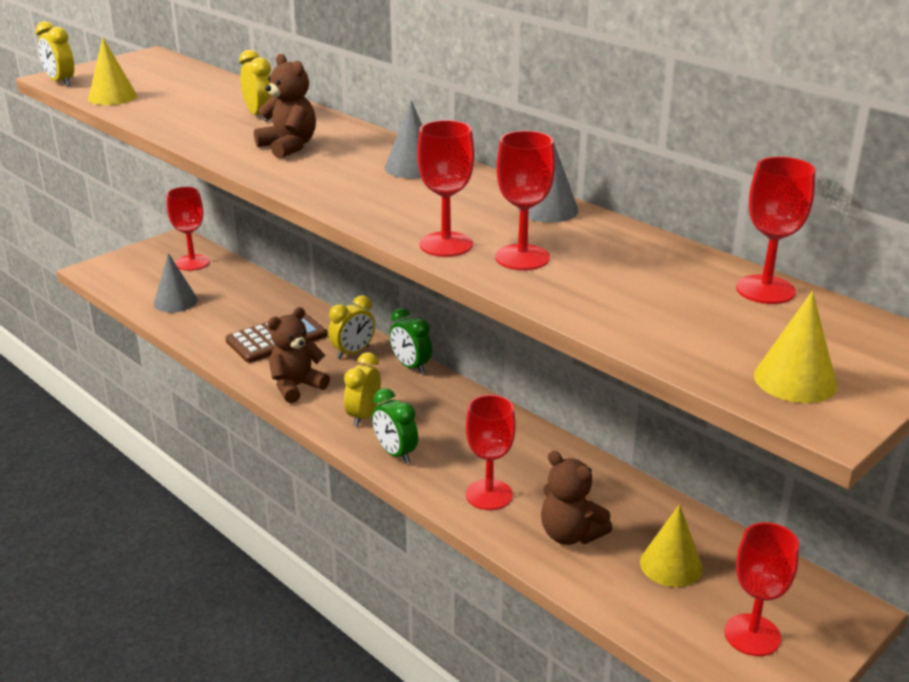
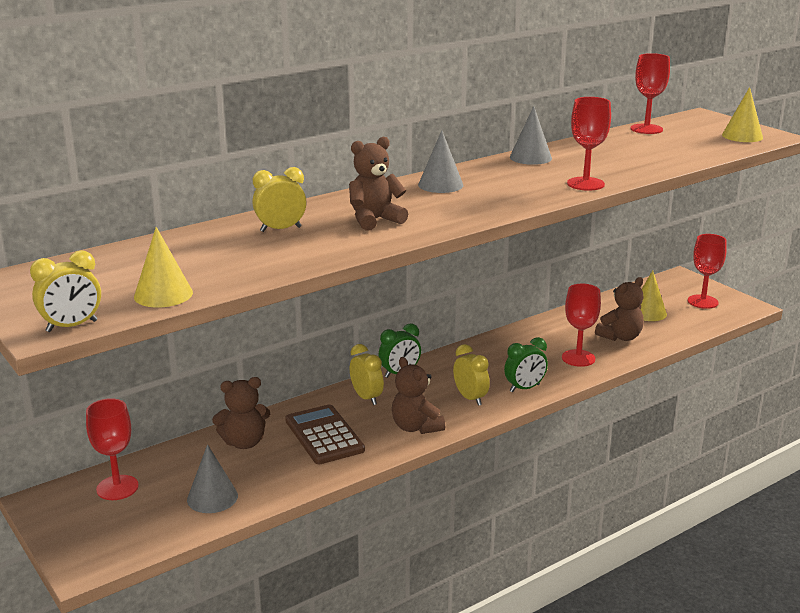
camera: 80 degrees left, 5 degrees down
(262, 302) = (244, 442): none -> brown teddy bear
(363, 416) = (470, 398): yellow clock -> yellow clock turned 150 degrees counterclockwise
(522, 257) = (606, 168): red goblet -> none

